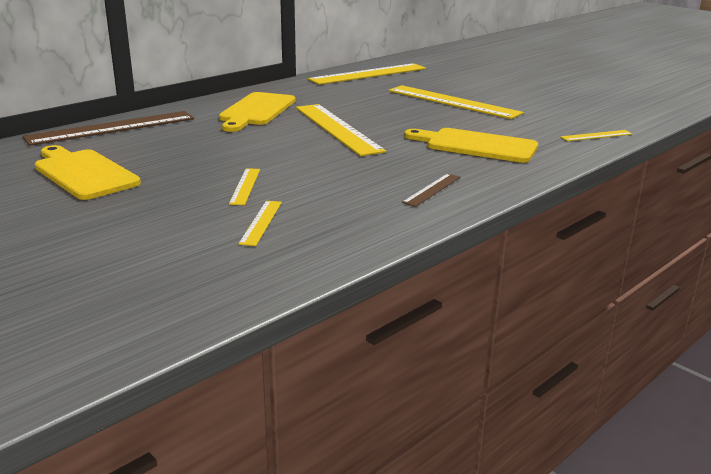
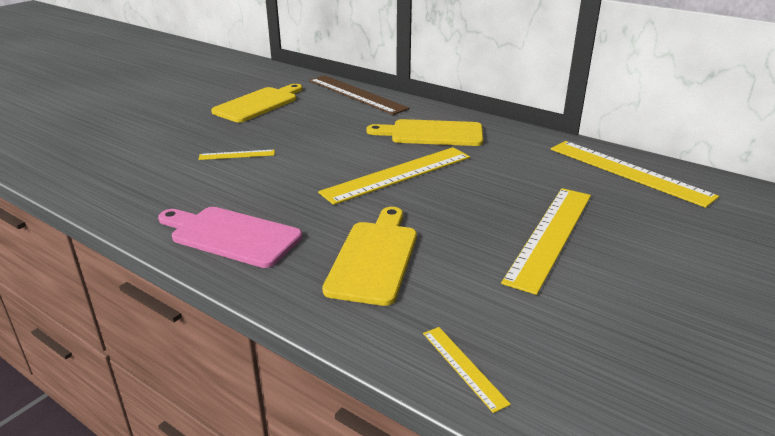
camera: 80 degrees right, 5 degrees up
(261, 222) = (165, 169): yellow ruler -> none
(432, 189) = (231, 235): brown ruler -> pink cutting board

